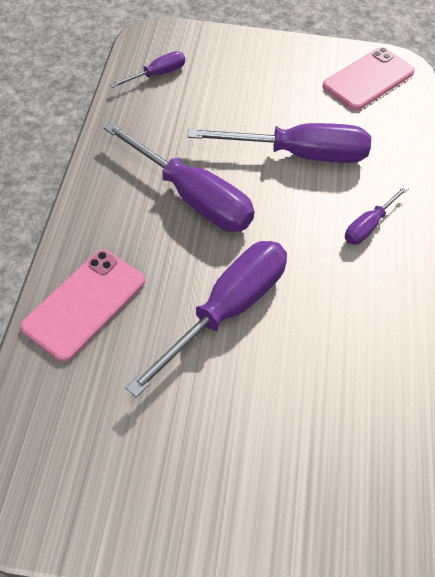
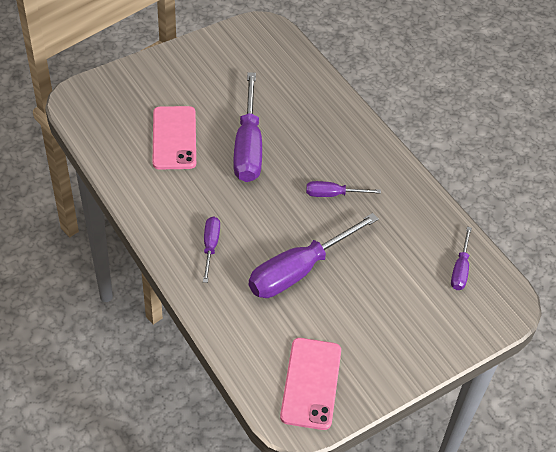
camera: 140 degrees right, 5 degrees down
(85, 304) = (321, 106): pink phone -> pink phone (174, 138)
(192, 197) = (333, 194): purple screwdriver -> purple screwdriver, size x0.51

